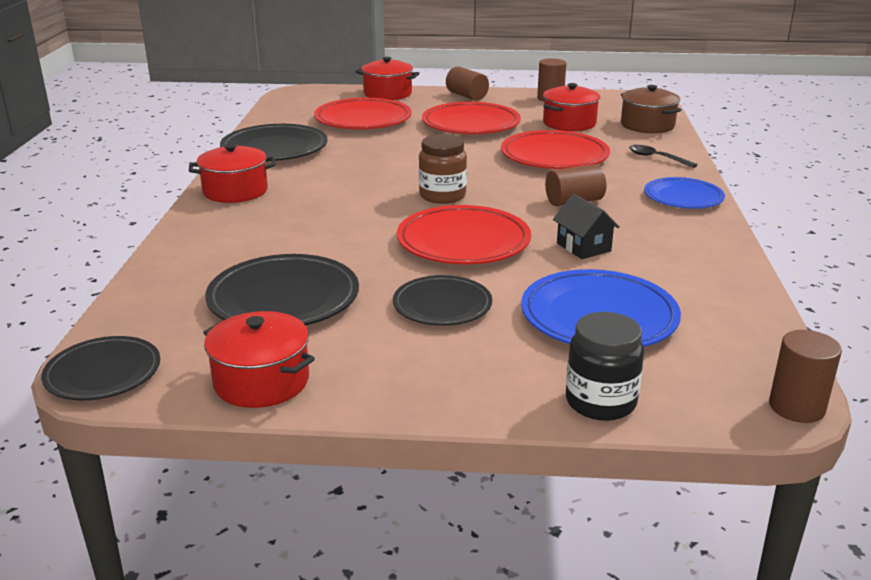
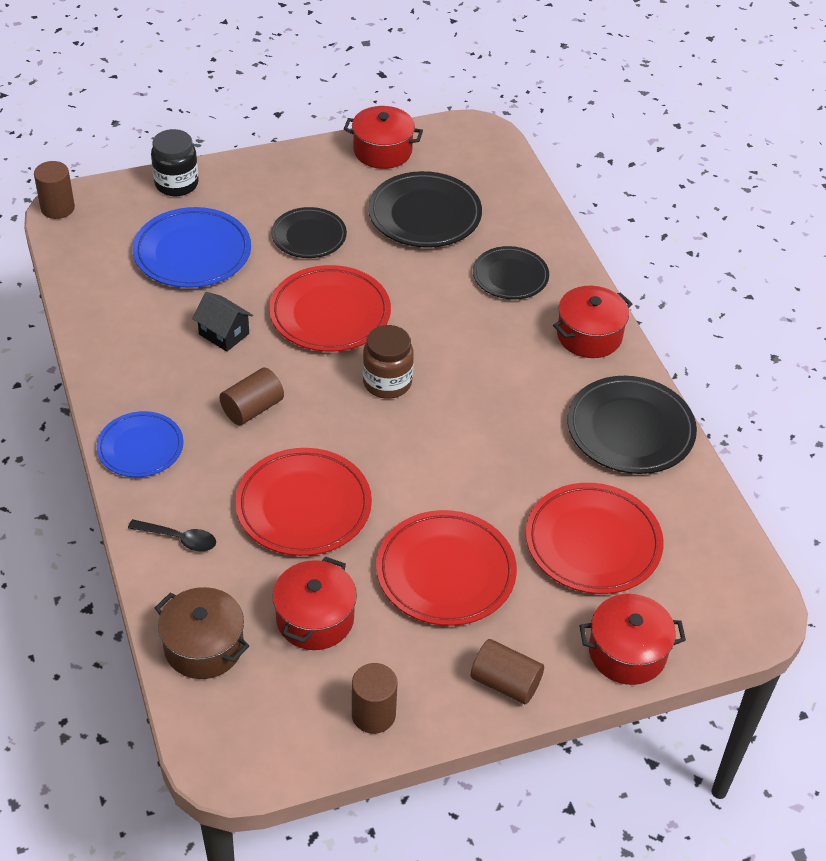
camera: 155 degrees right, 20 degrees up
(103, 373) = (478, 134): black plate -> black plate (510, 276)

